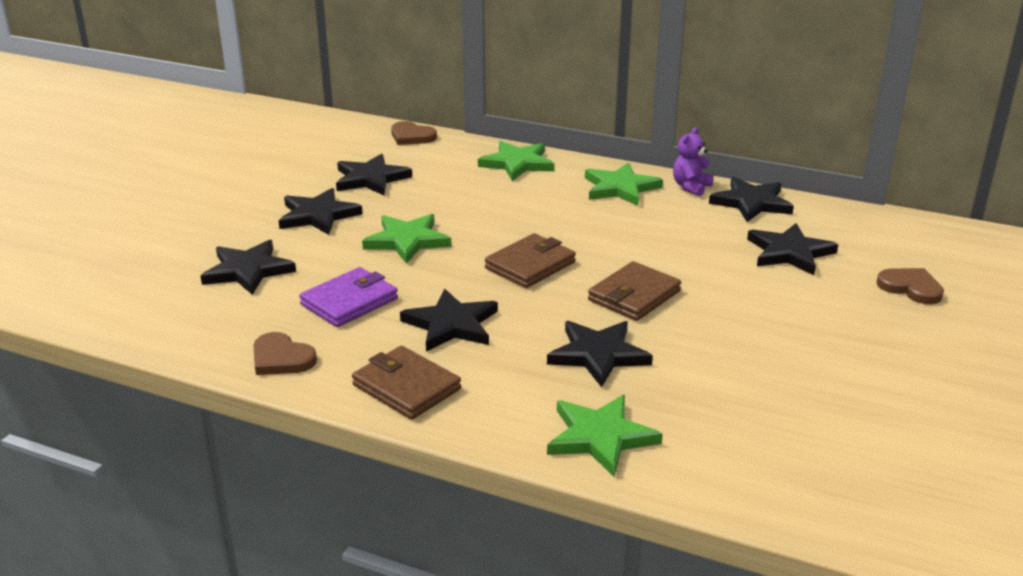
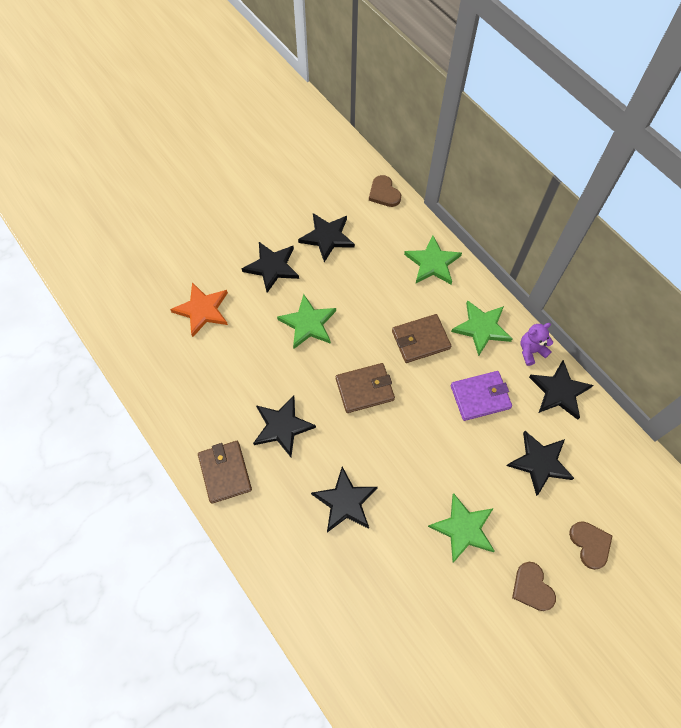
camera: 30 degrees right, 35 degrees up
(248, 270) = (202, 310): black star -> orange star
(281, 358) = (176, 409): brown heart -> brown heart (532, 588)
(349, 302) = (240, 372): purple wallet -> purple wallet (480, 397)
(600, 437) = (297, 575): green star -> green star (463, 528)
(634, 296) = (406, 455): brown wallet -> brown wallet (420, 340)

